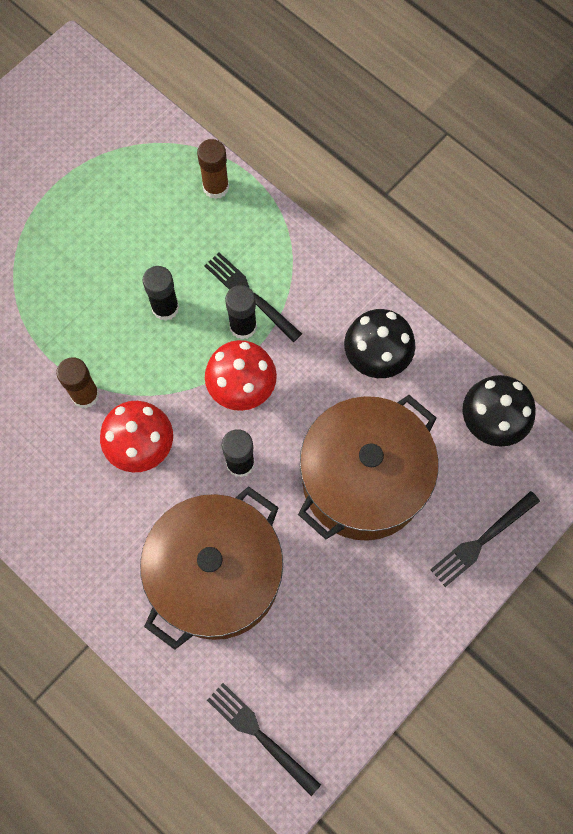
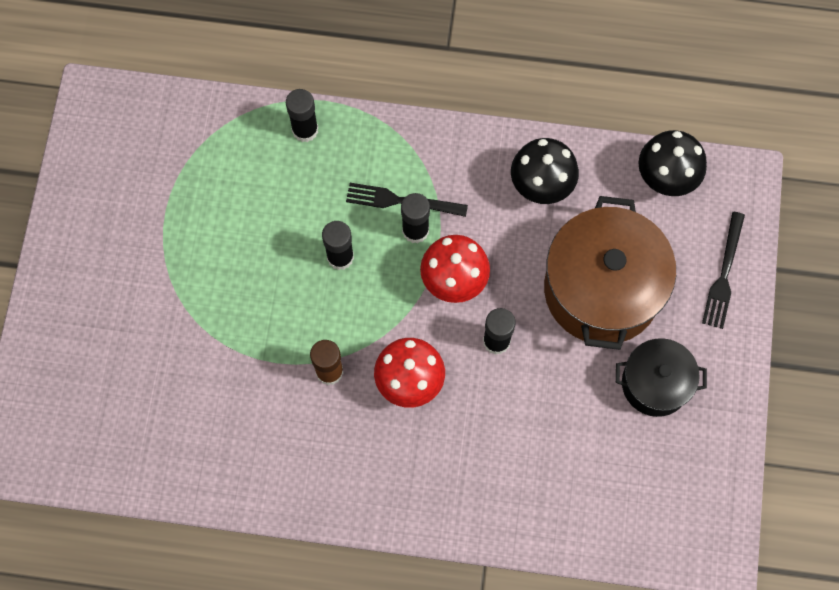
camera: 35 degrees left, 0 degrees up
(216, 187) = (305, 130): brown glue stick -> black glue stick
(216, 576) = (545, 441): brown pot -> none
(260, 735) = (669, 537): black fork -> none
(349, 593) = (655, 383): none -> black pot

